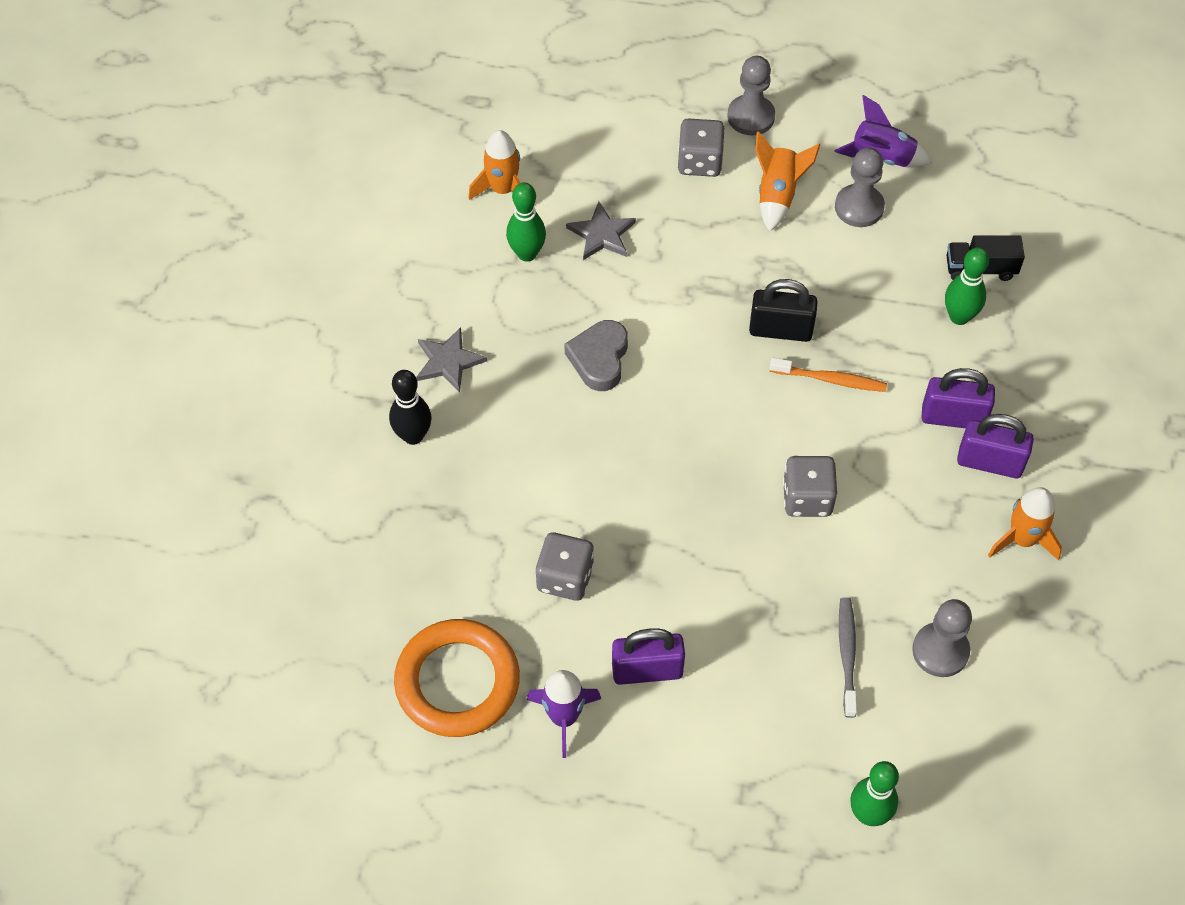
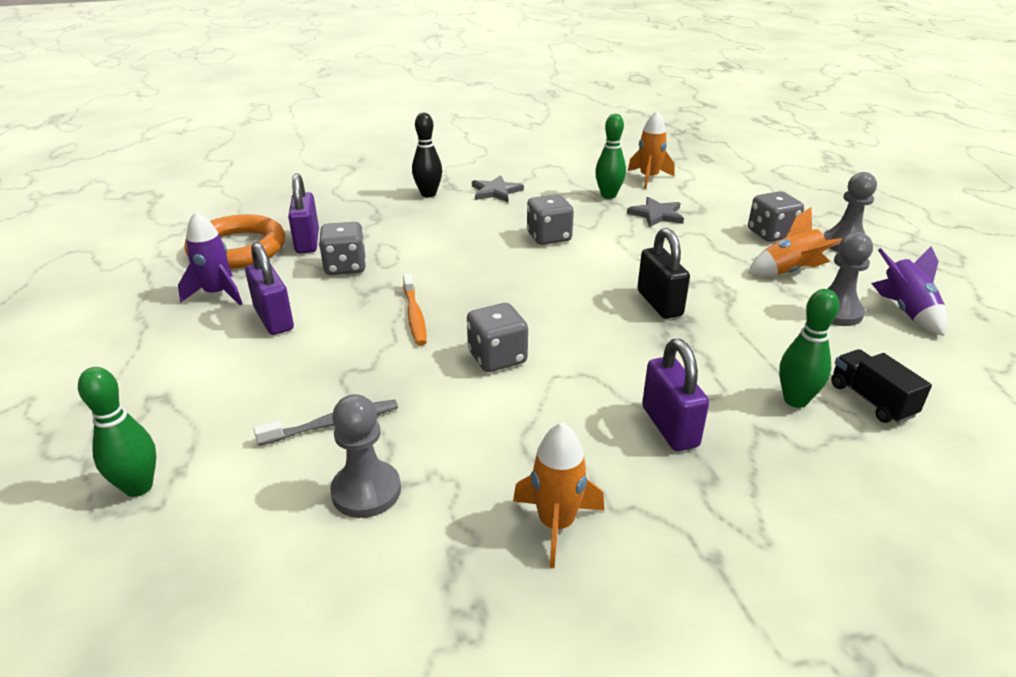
camera: 65 degrees right, 25 degrees down
(599, 359) = (549, 237): grey heart -> grey dice
(830, 379) = (636, 340): orange toothbrush -> orange toothbrush (414, 315)
(989, 462) = (638, 469): purple padlock -> purple padlock (307, 242)

